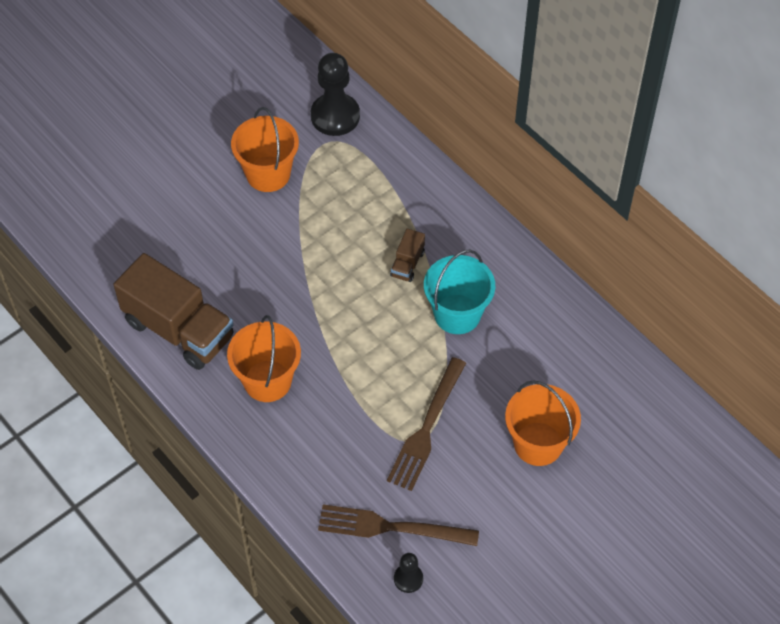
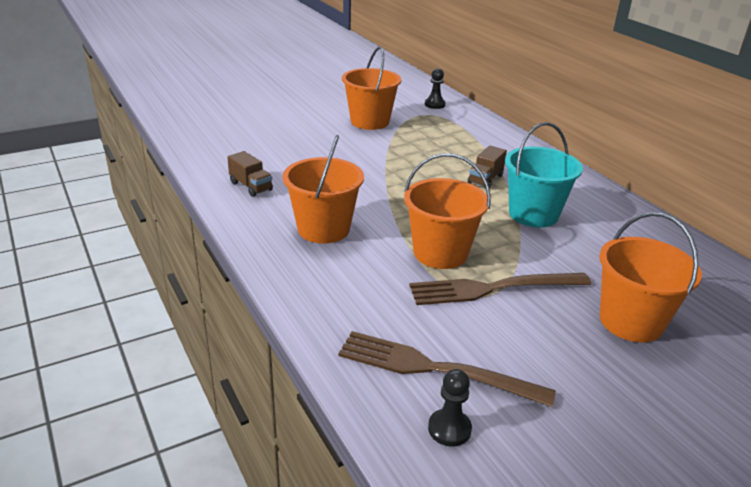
camera: 10 degrees right, 25 degrees down
(179, 329) = (251, 186): brown truck -> brown truck, size x0.43
(335, 116) = (434, 104): black pawn -> black pawn, size x0.50
(378, 392) = (440, 253): none -> orange bucket
(426, 429) = (492, 289): brown fork -> brown fork turned 45 degrees clockwise

